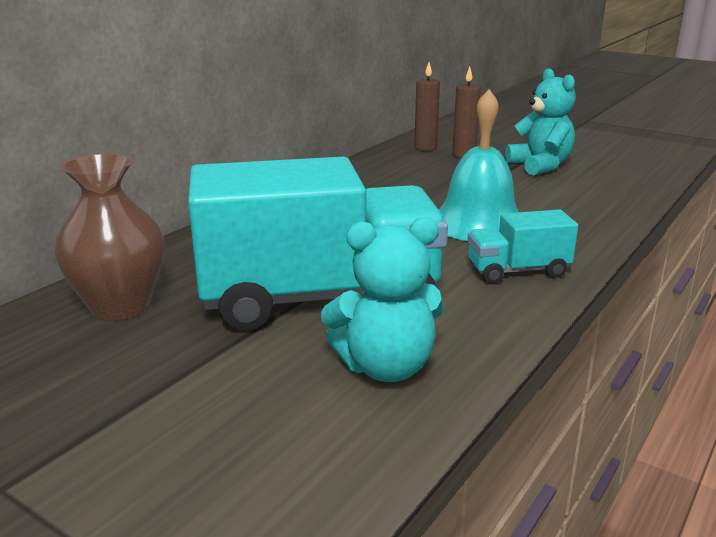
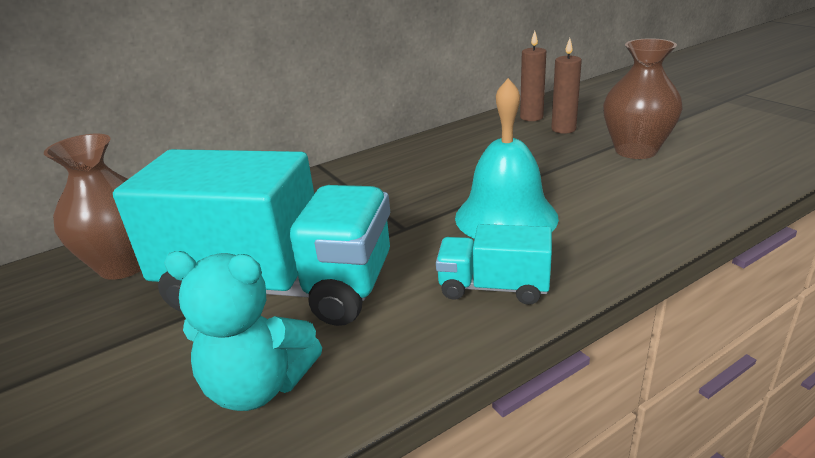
camera: 25 degrees right, 5 degrees up
(540, 166) = (635, 150): turquoise teddy bear -> brown vase

